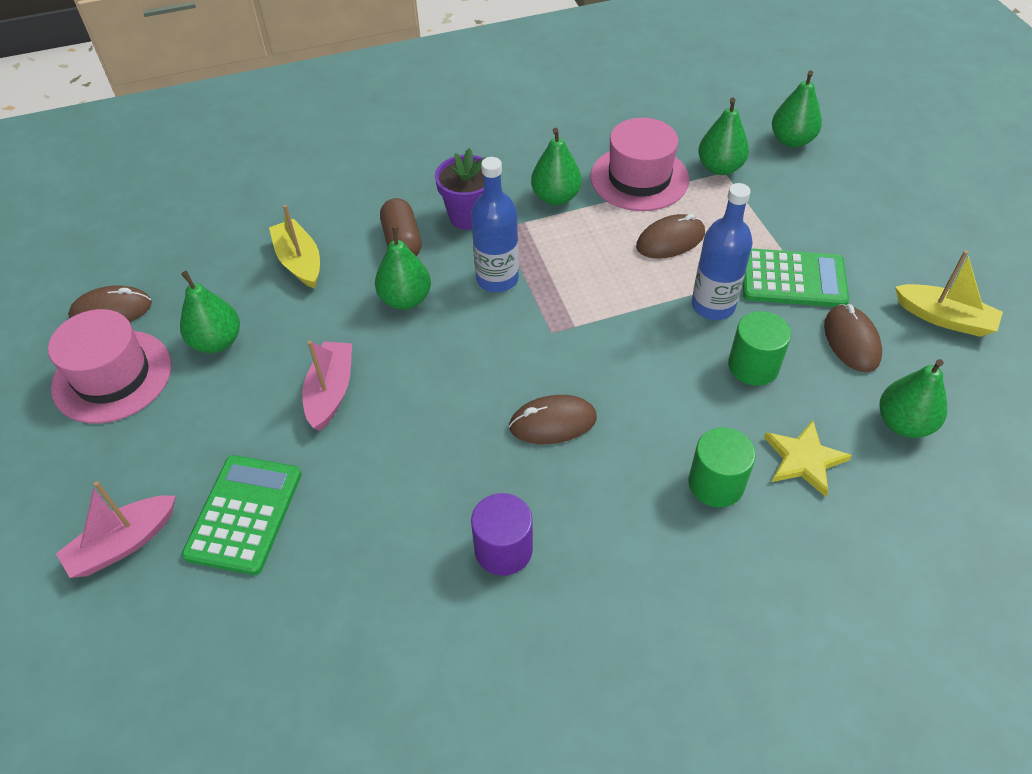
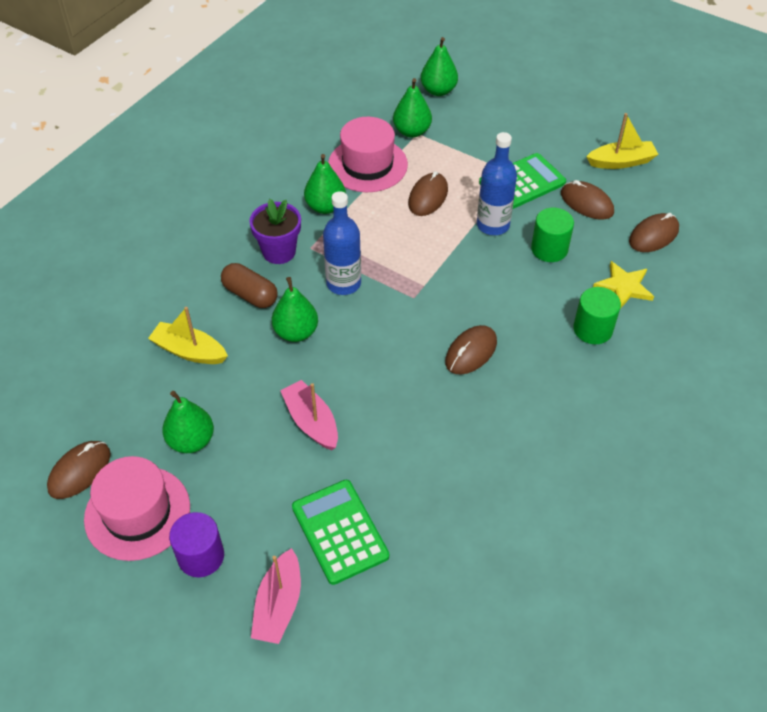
camera: 40 degrees left, 0 degrees up
(503, 549) = (517, 442): purple cylinder -> purple cylinder (201, 556)
(903, 423) = (653, 235): green pear -> brown mouse

